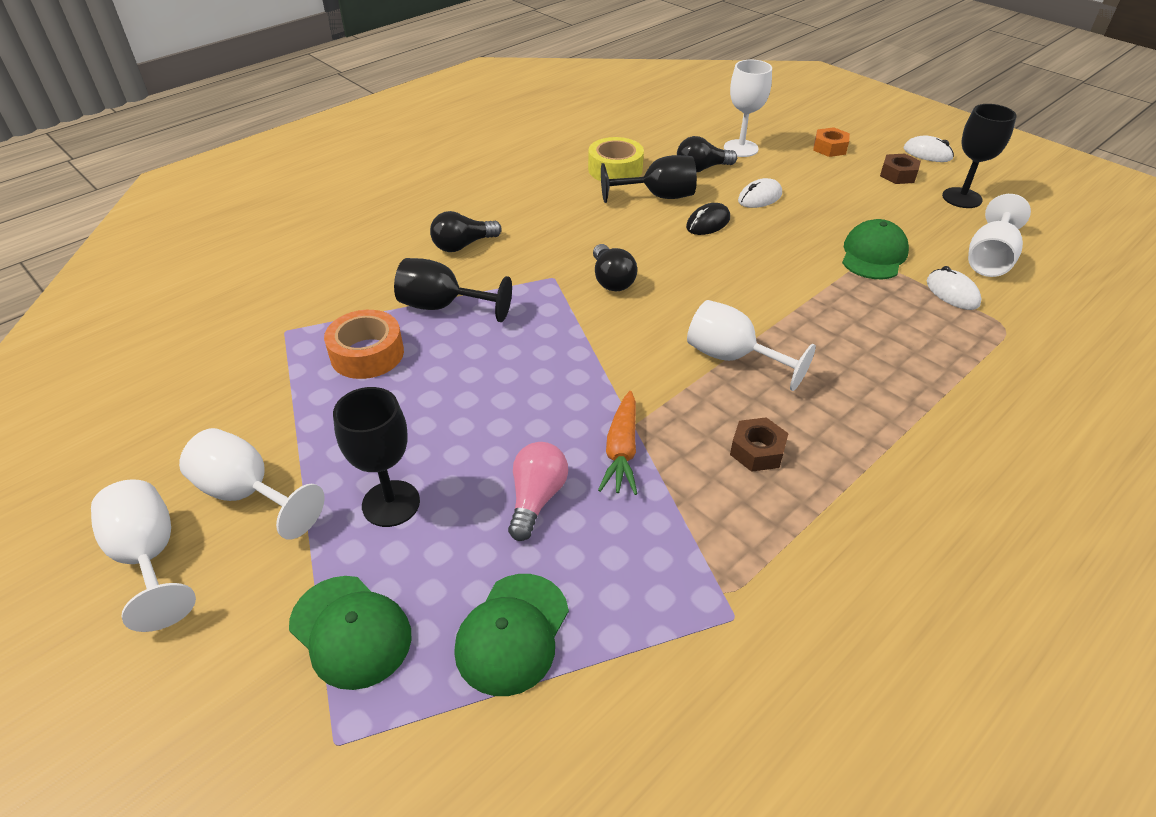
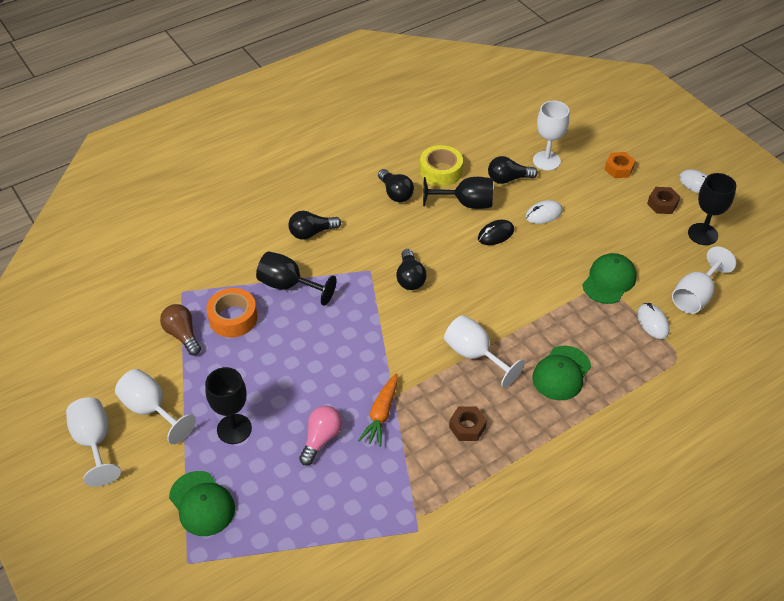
camera: 10 degrees right, 5 degrees up
(291, 384) = (182, 335): none -> brown light bulb
(512, 633) = (290, 519): green cap -> green cap (561, 373)
(564, 195) = (395, 193): none -> black light bulb

